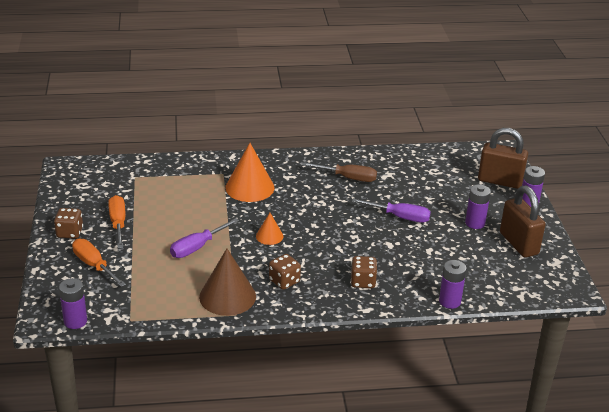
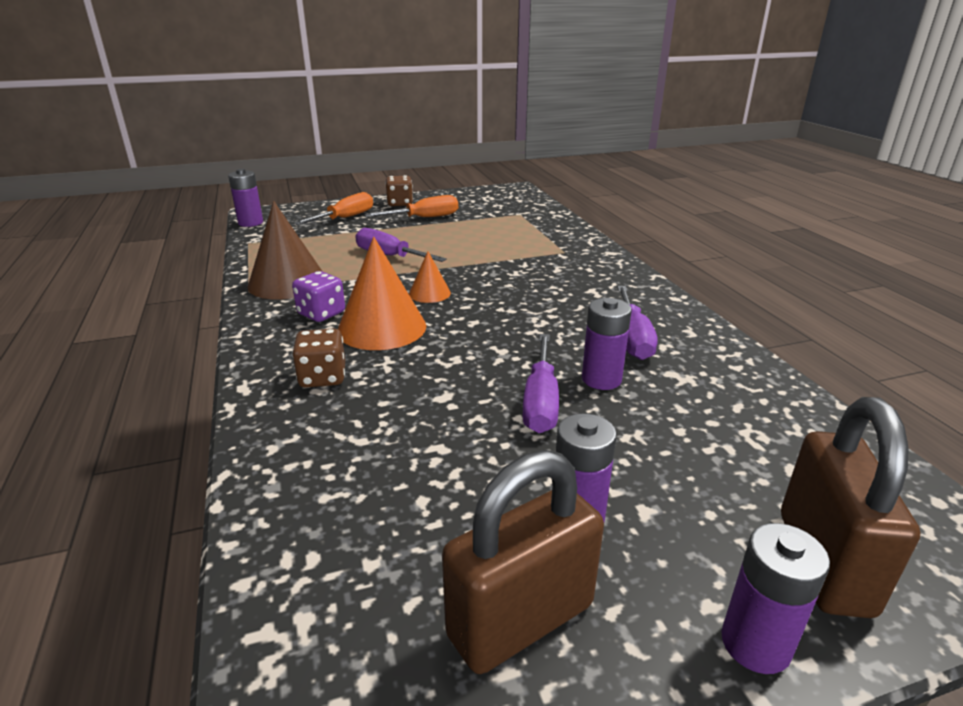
camera: 80 degrees right, 5 degrees down
(249, 187) = (543, 269): orange cone -> orange cone (382, 328)
(284, 281) = (321, 313): brown dice -> purple dice
(348, 178) = (632, 338): brown screwdriver -> purple screwdriver
(449, 301) = (255, 489): purple battery -> purple battery (601, 379)

